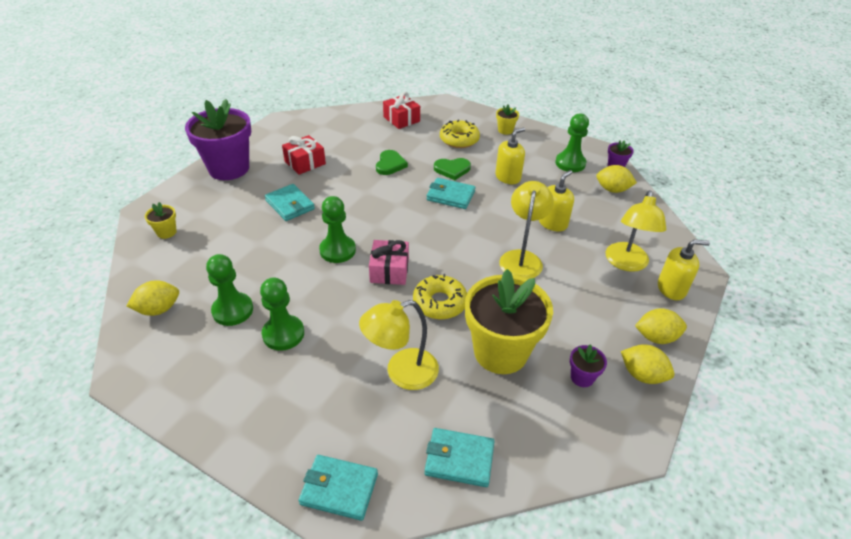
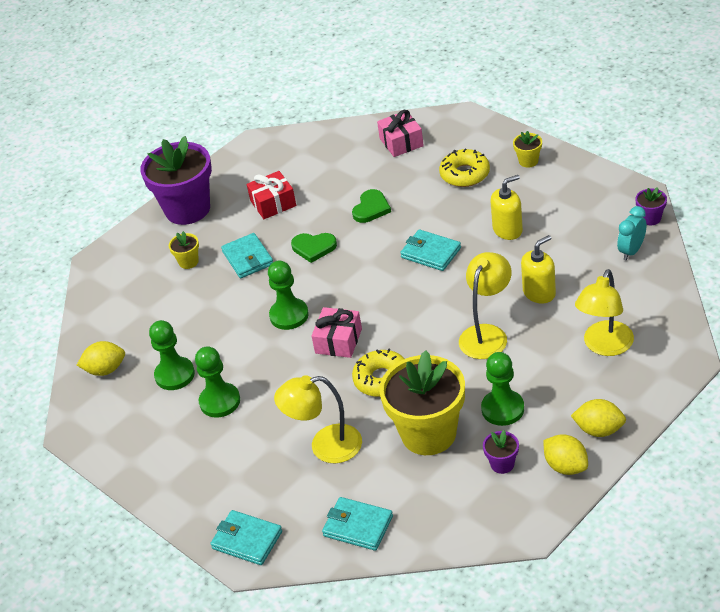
camera: 20 degrees right, 0 degrees up
(166, 232) = (117, 286): yellow flower pot -> yellow flower pot (188, 262)
(401, 119) = (401, 142): red gift -> pink gift
(452, 169) = (443, 217): green heart -> green heart (313, 248)
(570, 163) = (593, 212): green pawn -> green pawn (502, 409)
(612, 190) = (631, 251): yellow lemon -> turquoise clock
(671, 289) = (643, 378): yellow soap dispenser -> none

